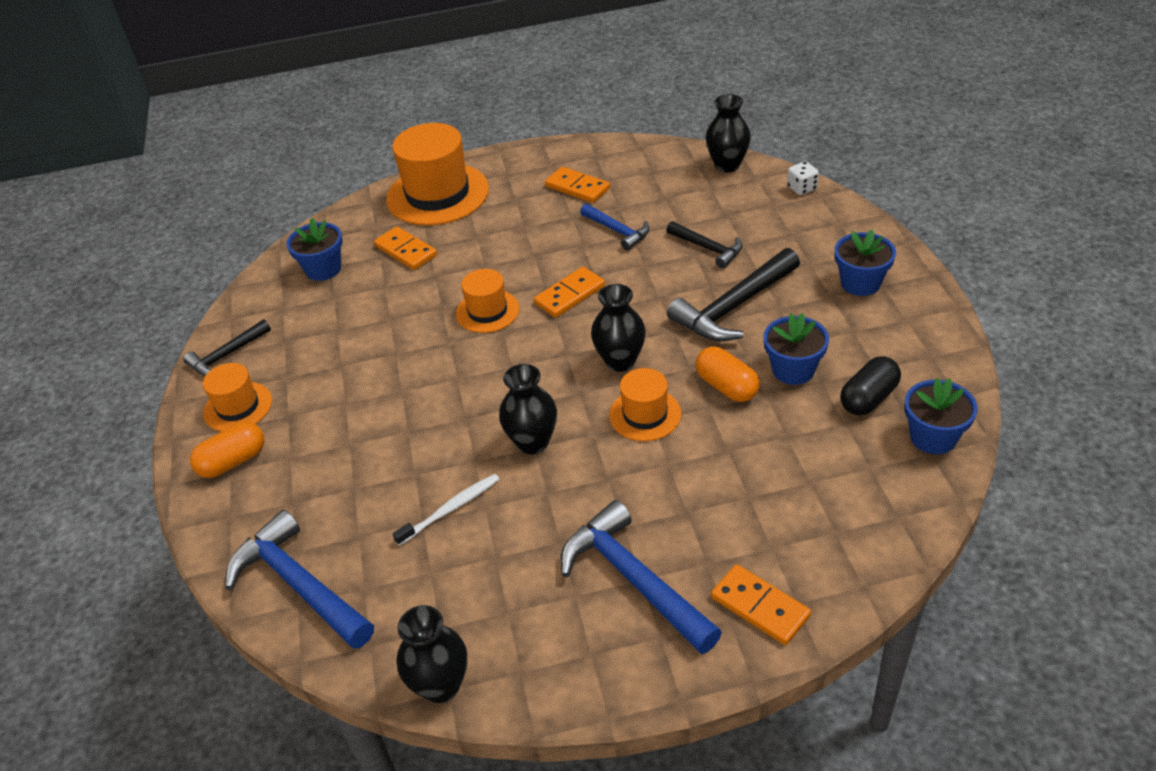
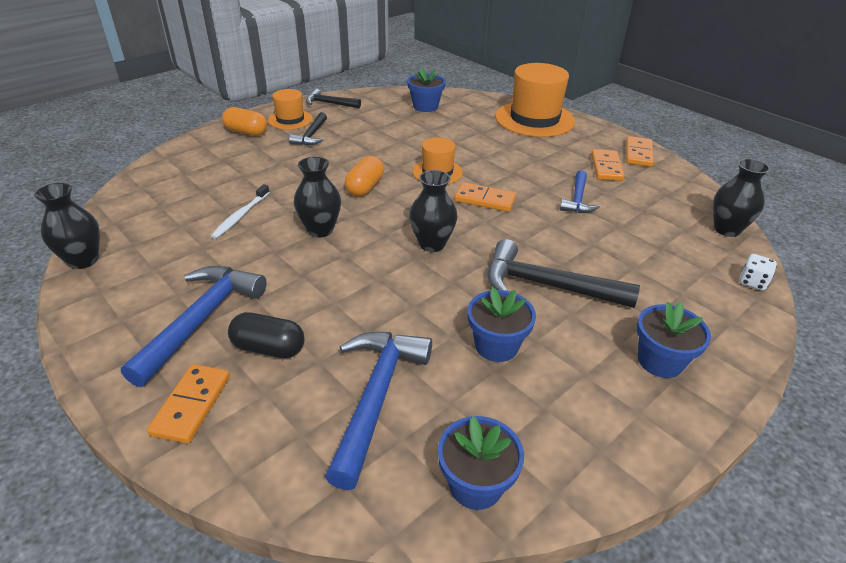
camera: 55 degrees right, 5 degrees down
(299, 585) = (157, 183): blue hammer -> blue hammer (376, 397)
(406, 251) = (468, 126): orange domino -> orange domino (638, 154)
(451, 509) = (240, 216): white toothbrush -> white toothbrush turned 90 degrees clockwise
(645, 414) = (381, 274): orange hat -> none
(708, 248) = (606, 250): black hammer -> black hammer (311, 135)
(726, 386) = (444, 309): orange capsule -> orange capsule (365, 187)
(868, 398) = (497, 412): black capsule -> black capsule (269, 348)

